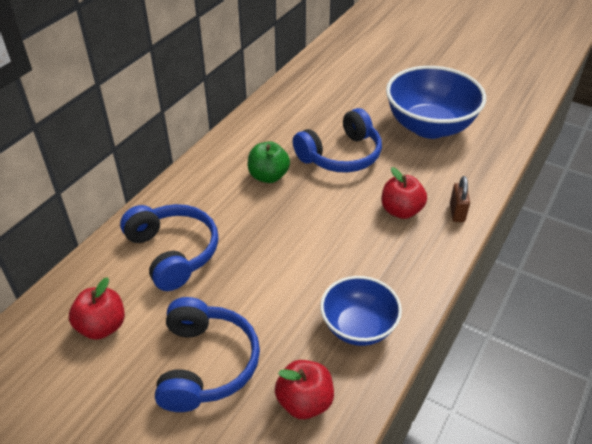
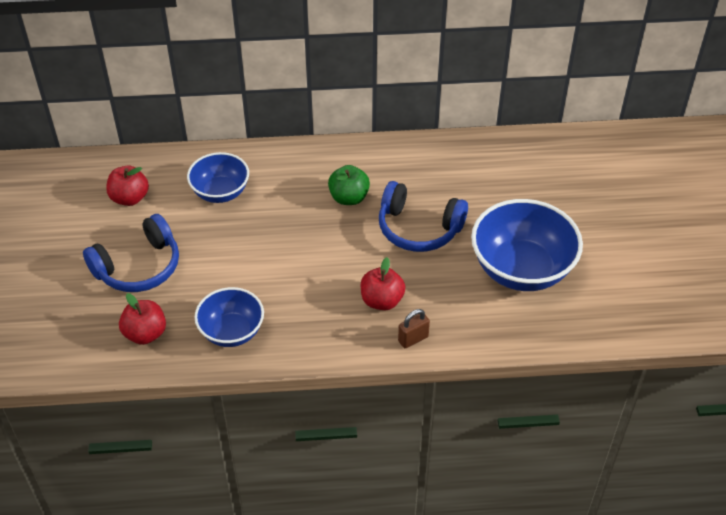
camera: 55 degrees right, 5 degrees up
(173, 252) = (220, 192): blue headphones -> blue bowl

